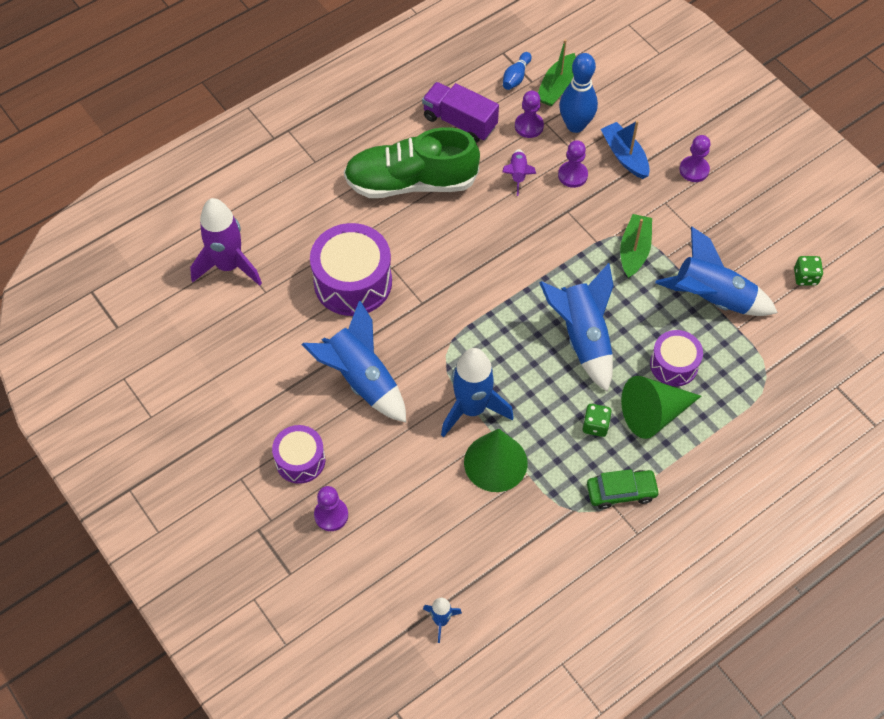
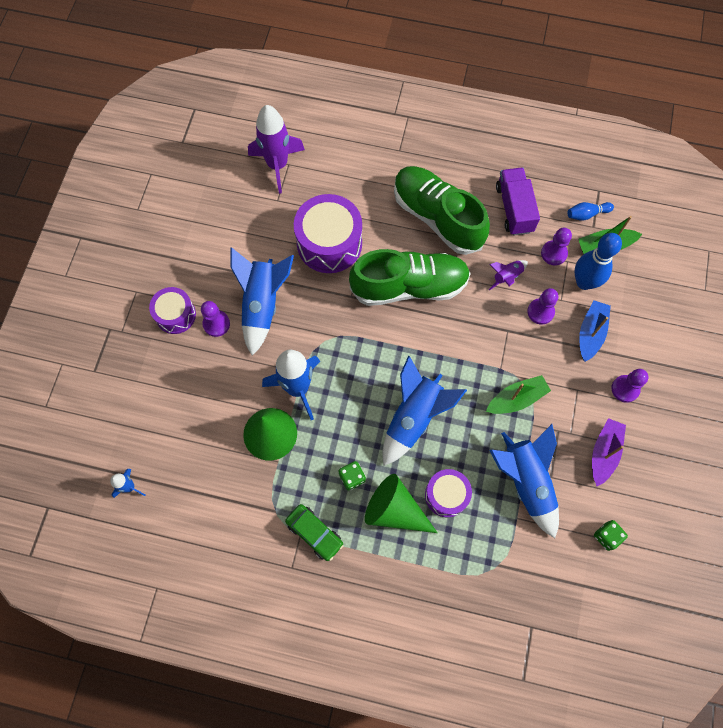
camera: 50 degrees right, 10 degrees up
(331, 515) = (152, 363): purple pawn -> purple pawn (216, 324)
(456, 252) = (409, 286): none -> green shoe
(735, 226) = (604, 453): none -> purple boat

